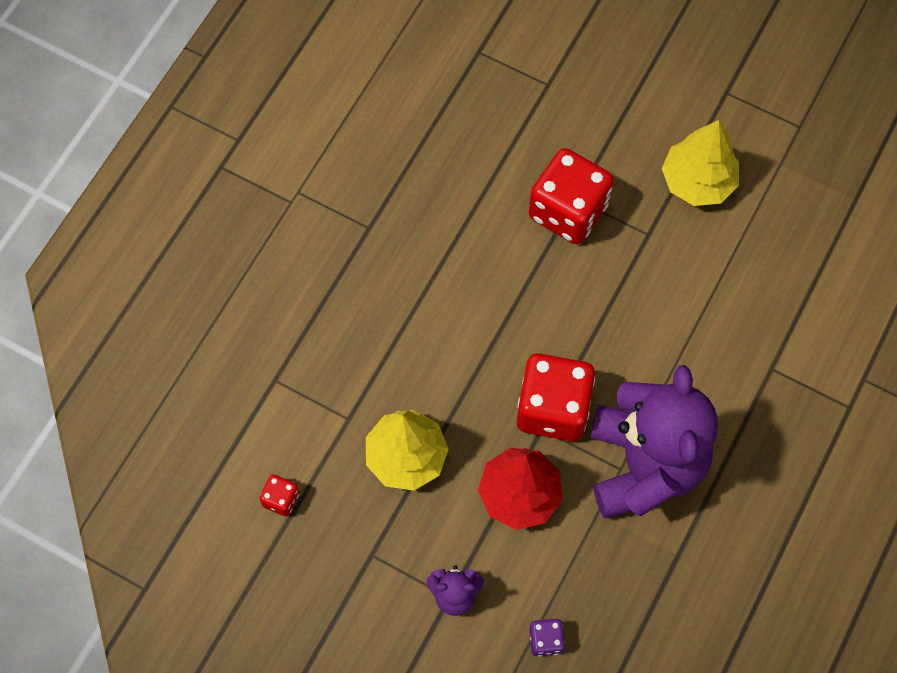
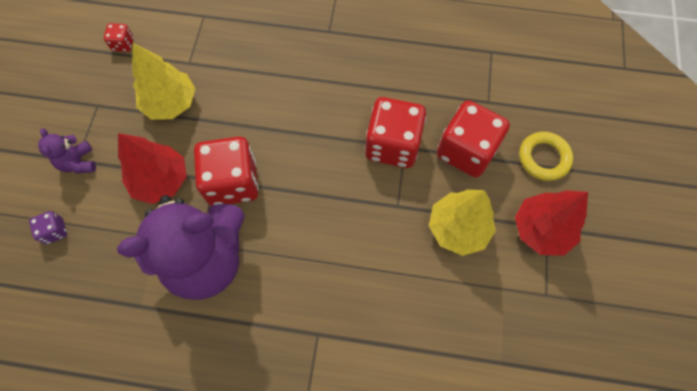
camera: 70 degrees right, 0 degrees up
(605, 135) = (466, 151): none -> red dice
(643, 59) = (543, 158): none -> yellow ring
(727, 99) = (541, 229): none -> red tree

